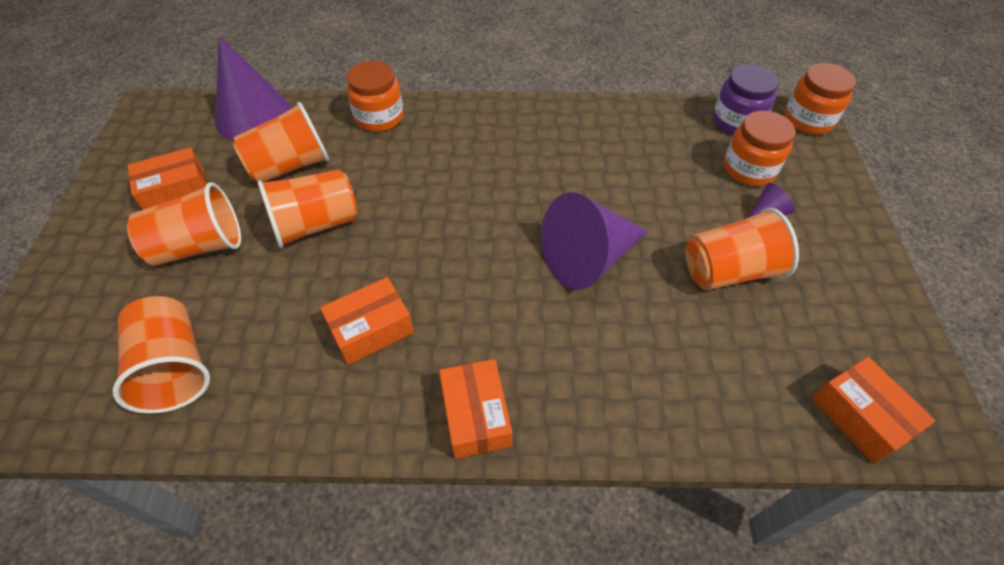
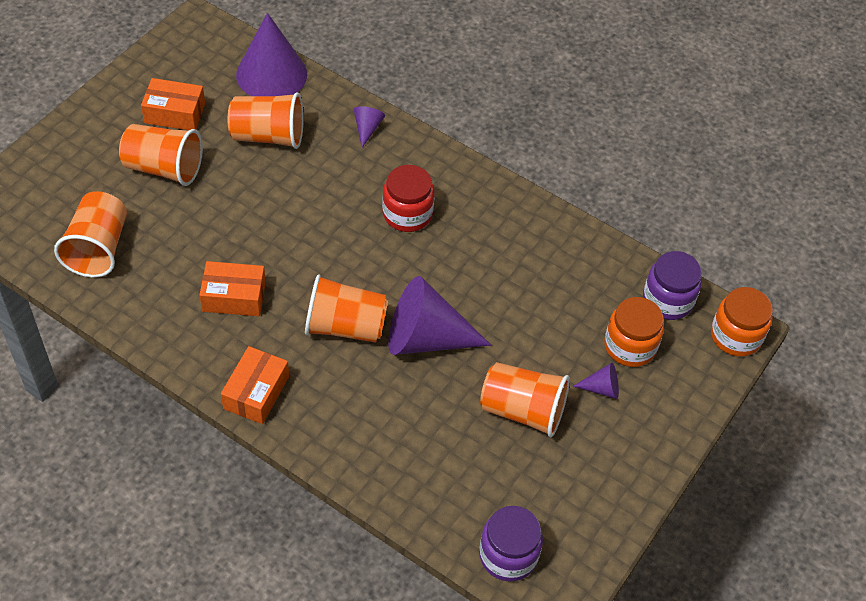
camera: 30 degrees right, 0 degrees up
(315, 224) = (252, 196): orange cup -> orange cup (345, 326)
(379, 117) = (367, 128): orange jar -> purple cone
(474, 165) = (407, 214): none -> red jar
(860, 416) = (508, 555): orange box -> purple jar

